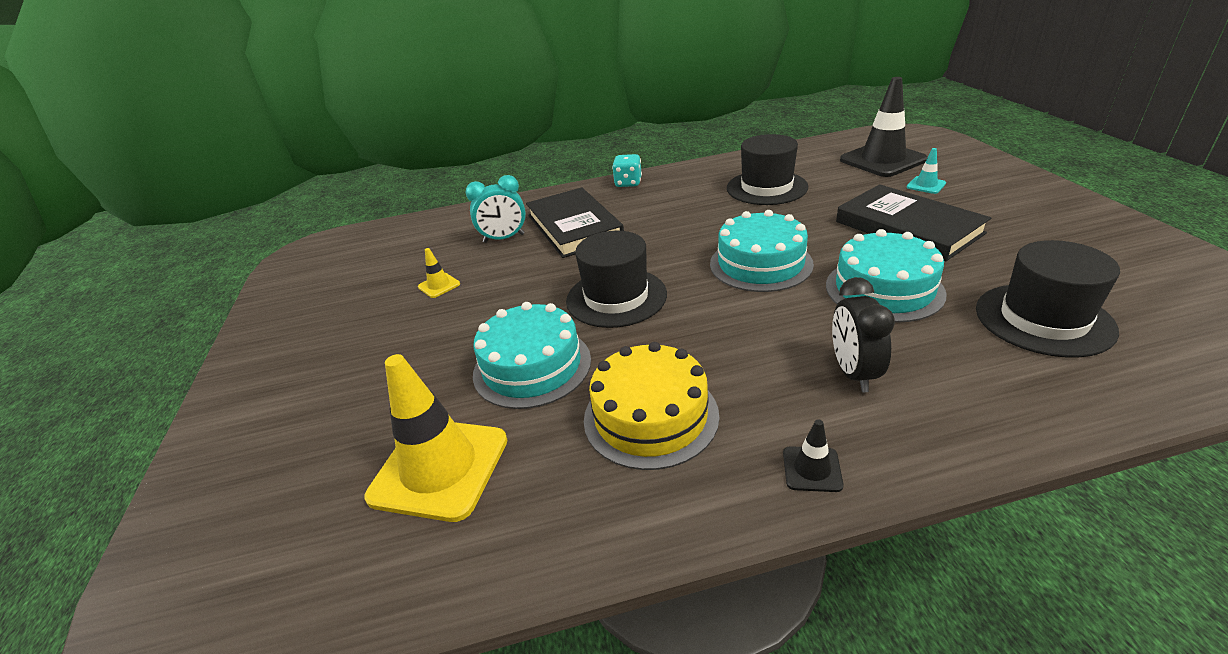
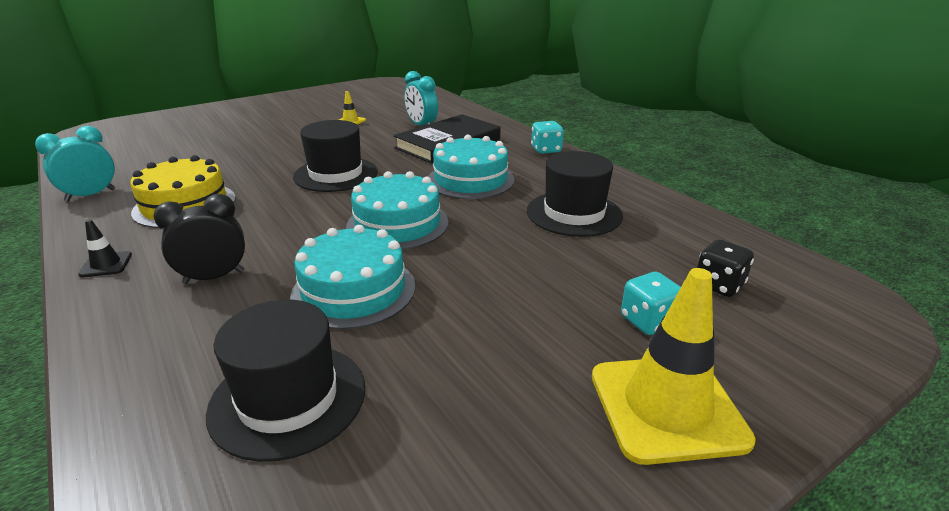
camera: 65 degrees right, 5 degrees down
(439, 468) = (160, 158): yellow traffic cone -> yellow traffic cone (667, 407)
(532, 366) = (250, 163): turquoise cake -> turquoise cake (470, 180)
(558, 537) = (91, 195): none -> turquoise clock
(882, 160) = (718, 285): black traffic cone -> black dice
(907, 227) = (504, 305): black book -> none
(926, 185) = (648, 321): turquoise traffic cone -> turquoise dice

